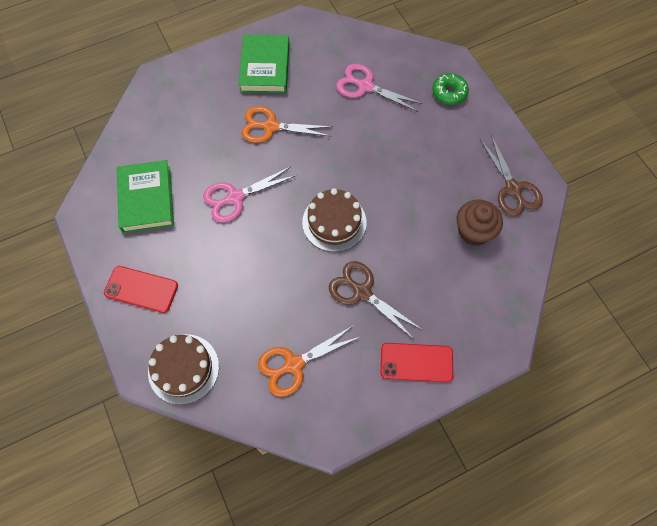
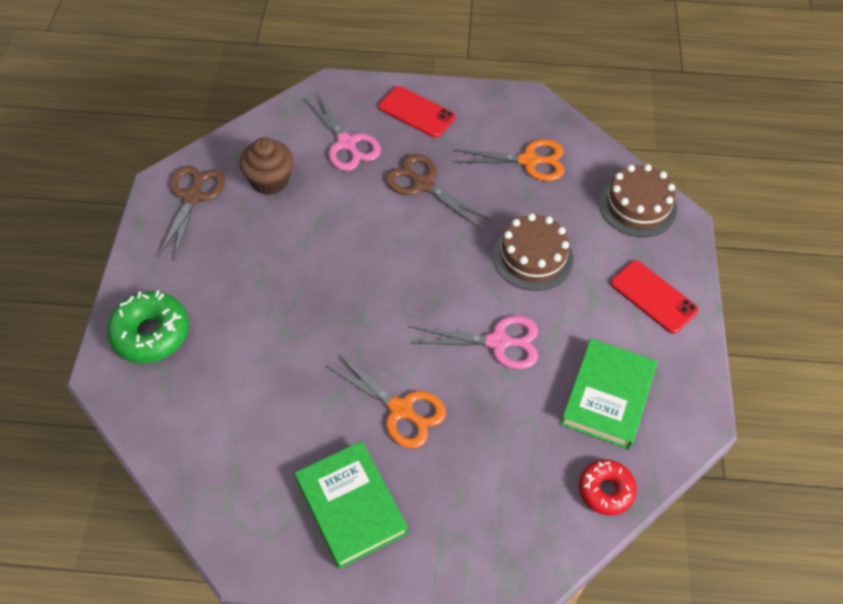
camera: 150 degrees left, 10 degrees down
(126, 143) = (605, 490): none -> red donut
(265, 67) = (351, 506): green book -> green book turned 60 degrees counterclockwise
(334, 222) = (404, 259): brown cake -> brown cake (533, 257)
(362, 292) = (423, 184): brown scissors -> brown scissors turned 150 degrees clockwise
(365, 86) = (242, 399): pink scissors -> pink scissors (346, 143)
(449, 93) = (151, 333): green donut -> green donut, size x1.52

